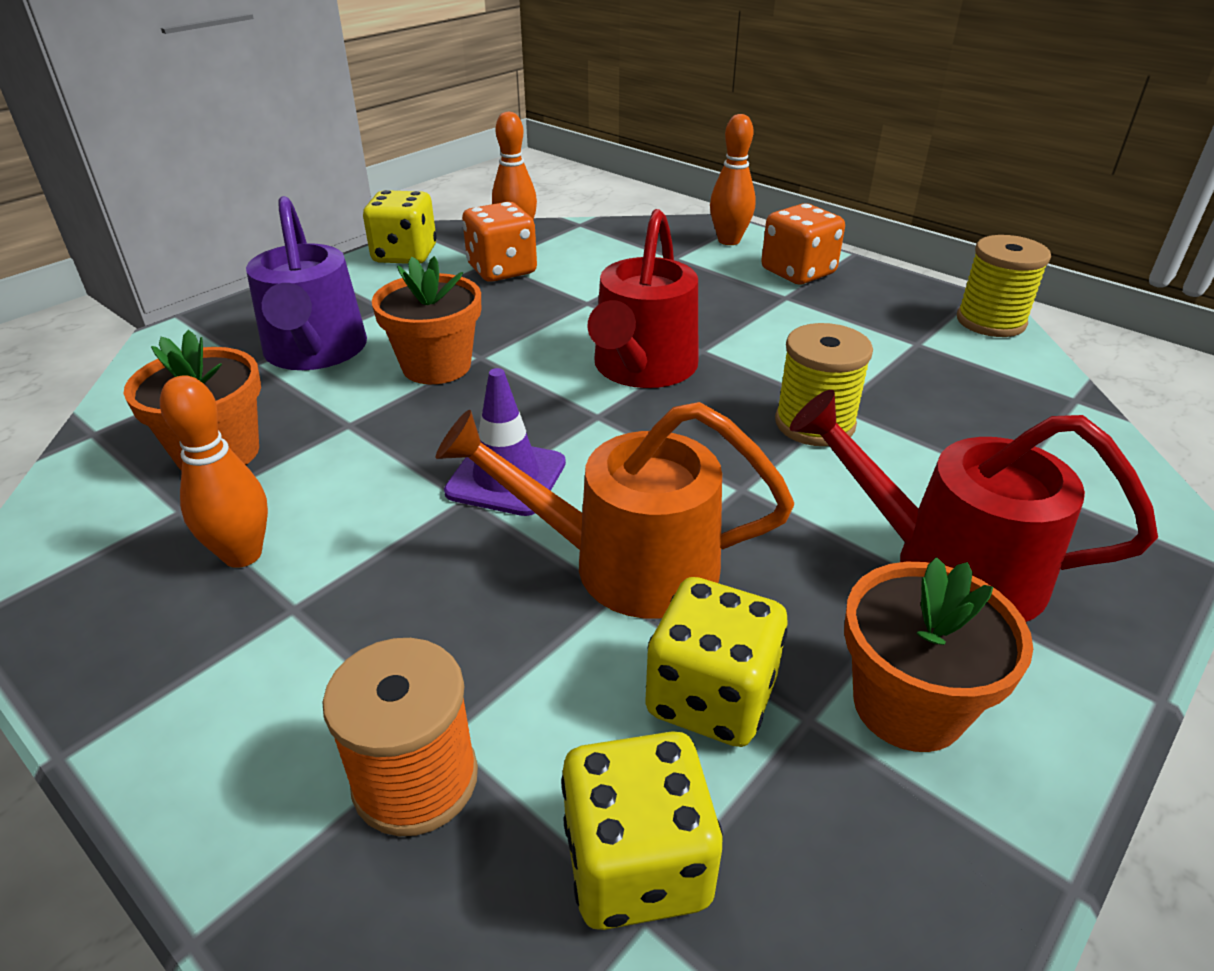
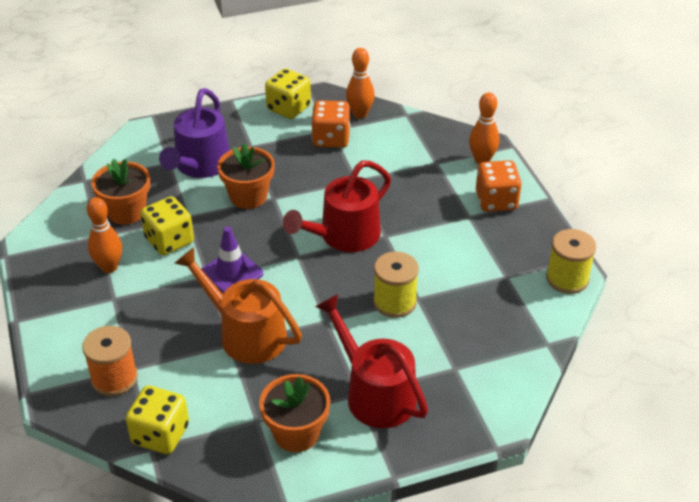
camera: 30 degrees right, 5 degrees up
(711, 697) = (230, 398): yellow dice -> yellow dice (169, 241)

